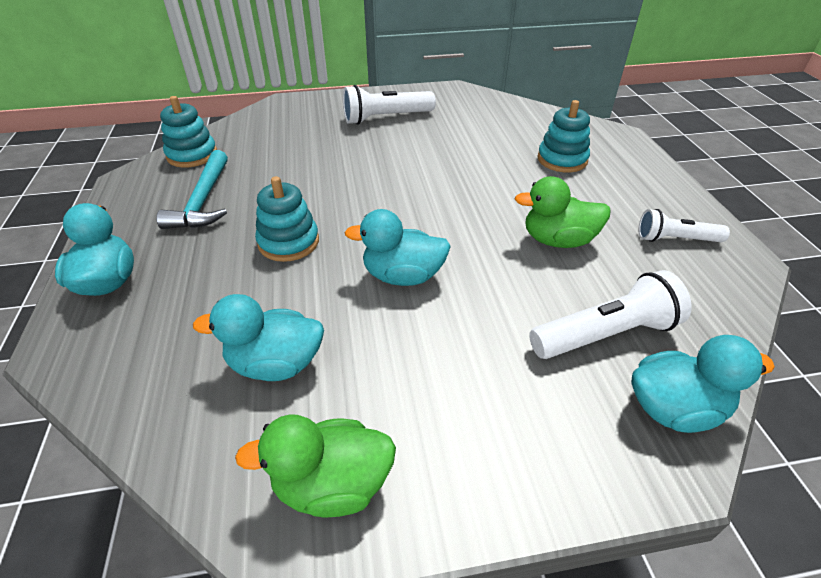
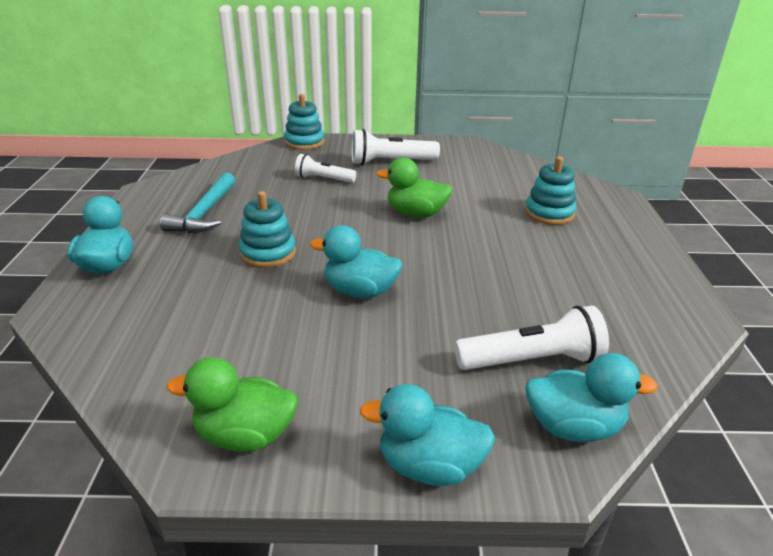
camera: 10 degrees right, 10 degrees down
(192, 155) = (206, 176): turquoise stacking toy -> turquoise stacking toy (304, 142)
(275, 364) = (227, 343): turquoise duck -> turquoise duck (429, 466)
(558, 240) = (517, 280): green duck -> green duck (416, 214)
(675, 239) = (636, 292): white flashlight -> white flashlight (323, 179)

